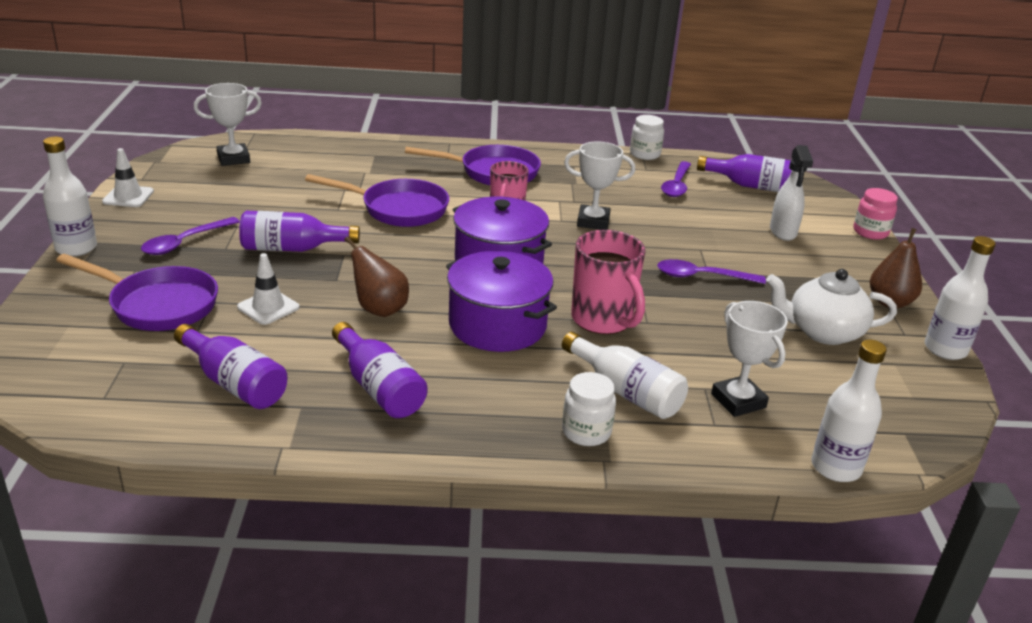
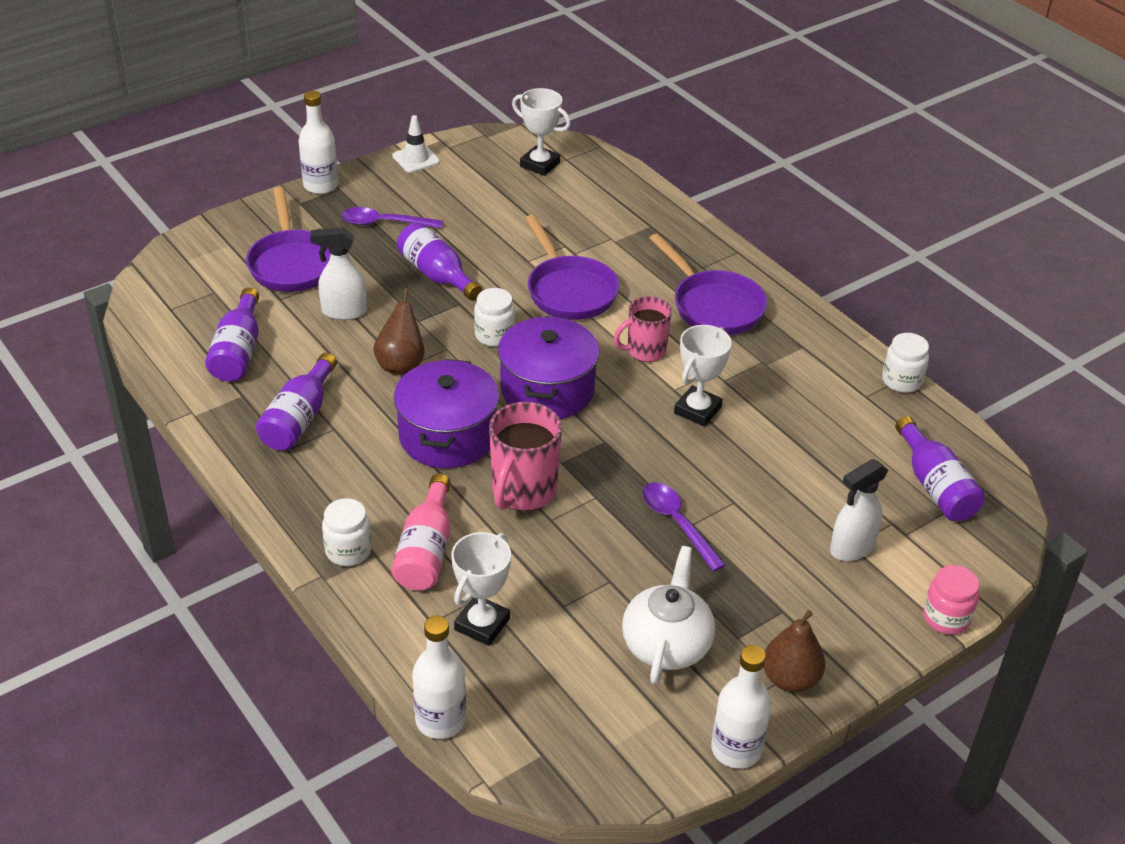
camera: 55 degrees right, 10 degrees up
(268, 307) = (343, 312): white traffic cone -> white spray bottle
(405, 257) = (494, 335): none -> white jar
(593, 222) = (697, 410): white trophy -> white trophy turned 60 degrees clockwise
(626, 392) = (426, 550): white bottle -> pink bottle
(676, 185) = (857, 432): purple spoon -> none
(823, 332) = (667, 644): white teapot -> white teapot turned 45 degrees clockwise

